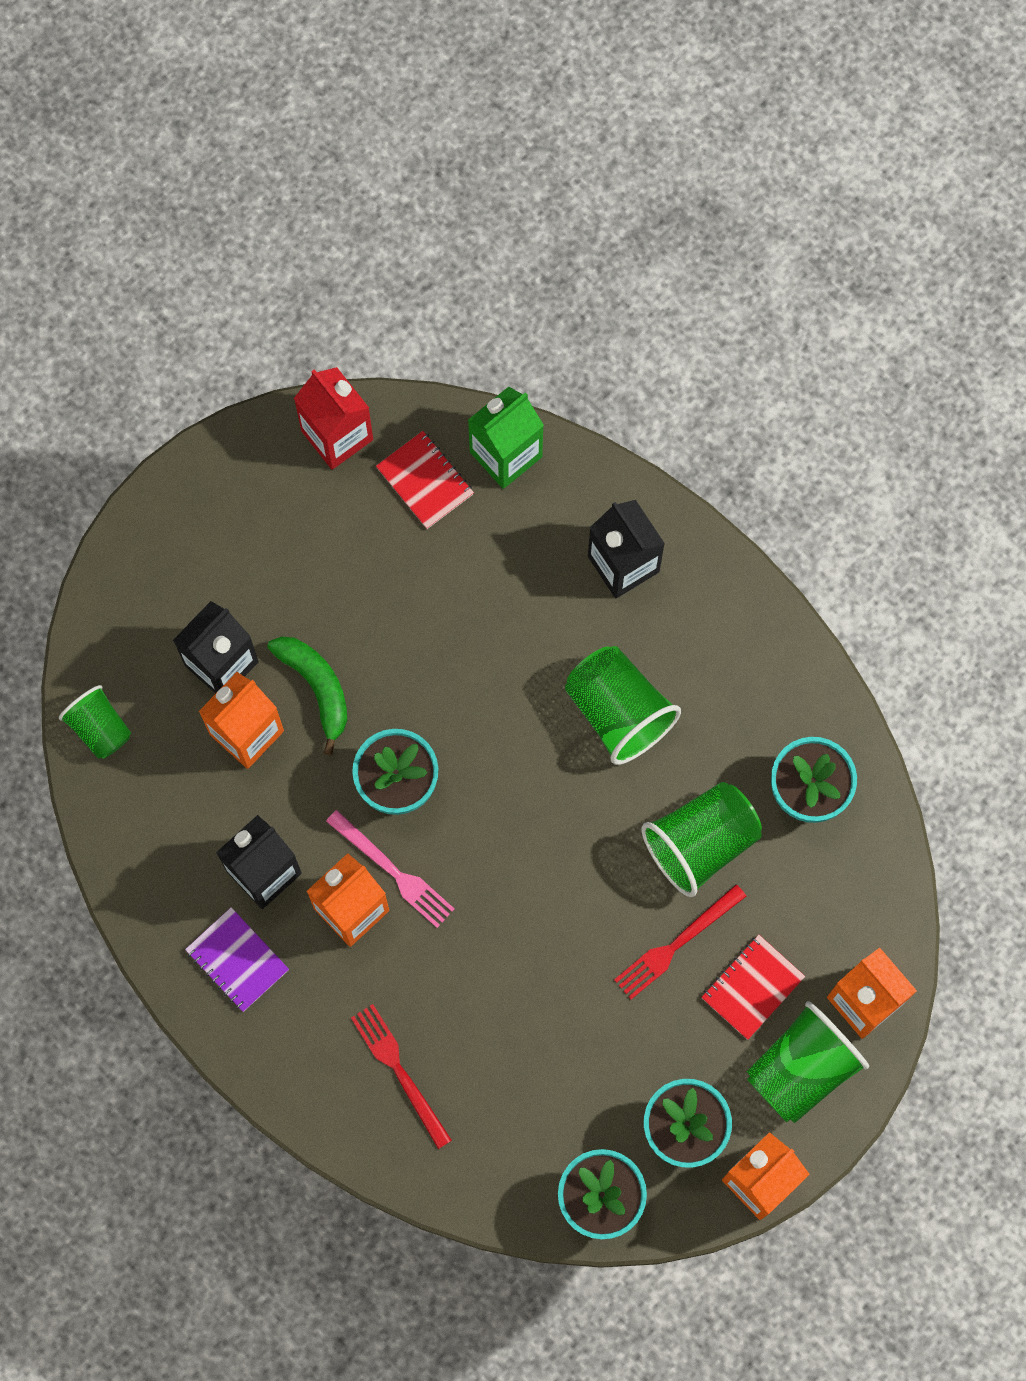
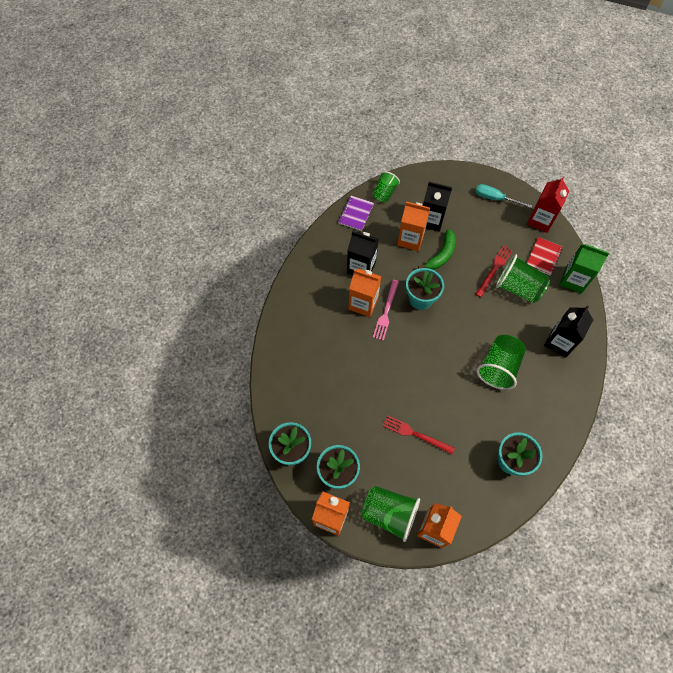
camera: 65 degrees right, 10 degrees down
(236, 497) = (495, 198): none -> turquoise screwdriver
(237, 960) = (323, 273): purple notebook -> purple notebook (356, 214)
(399, 1071) = (308, 349): red fork -> red fork (494, 269)
(700, 843) = (463, 425): green cup -> green cup (518, 288)
(752, 987) = (414, 475): red notebook -> none

